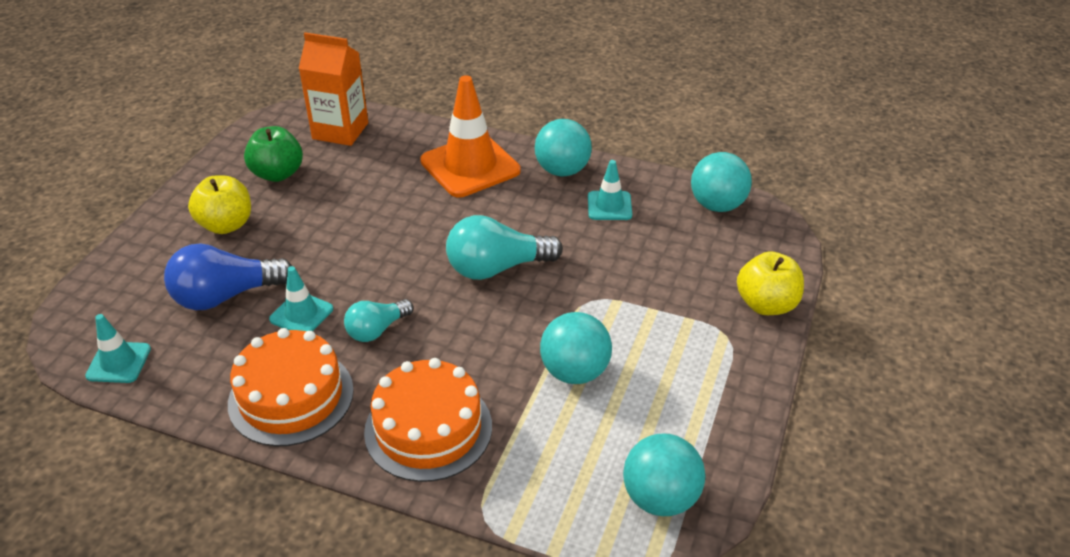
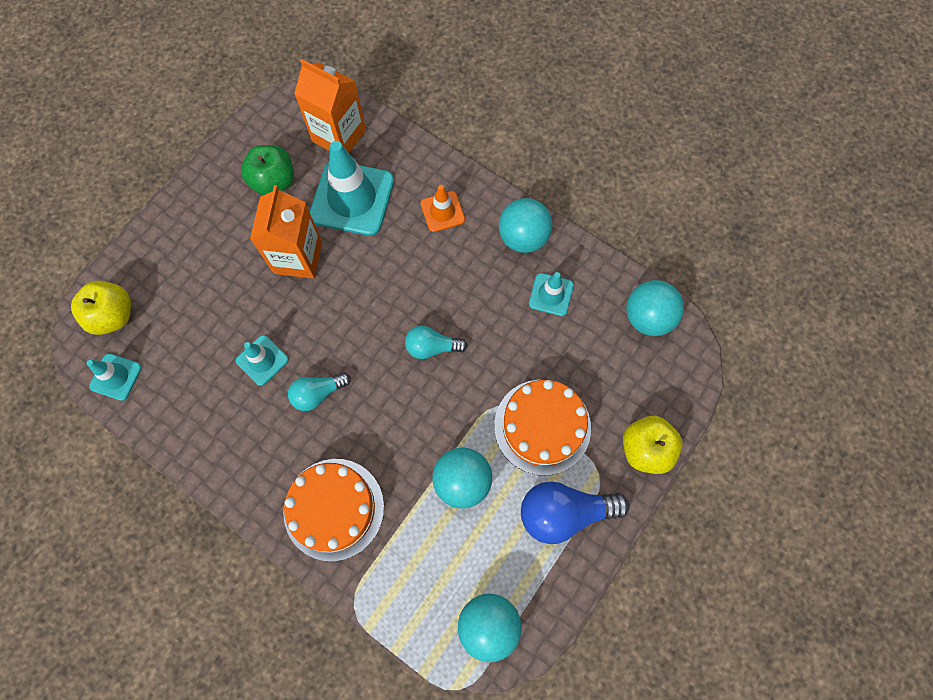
camera: 15 degrees right, 30 degrees up
(225, 296) = (206, 324): blue light bulb -> blue light bulb (564, 512)
(226, 225) = (220, 238): yellow apple -> yellow apple (113, 315)
(291, 396) = (238, 447): orange cake -> orange cake (542, 426)
(321, 225) = (298, 257): none -> orange carton
(369, 172) = (352, 198): none -> turquoise traffic cone
(470, 166) = (442, 211): orange traffic cone -> orange traffic cone, size x0.52
(496, 268) = (432, 347): turquoise light bulb -> turquoise light bulb, size x0.60

